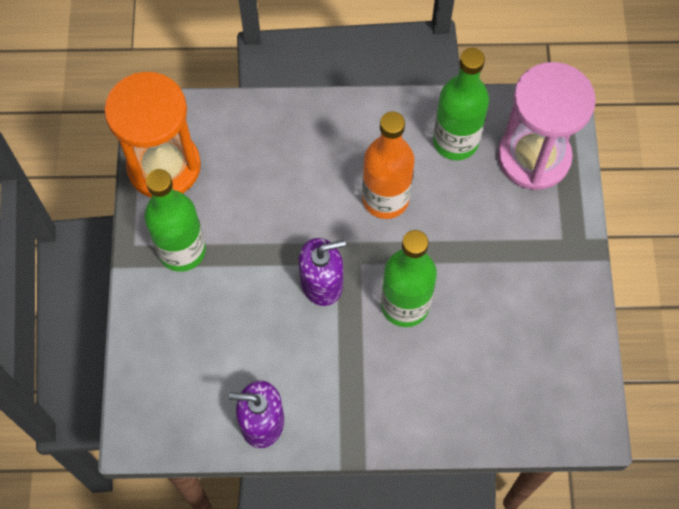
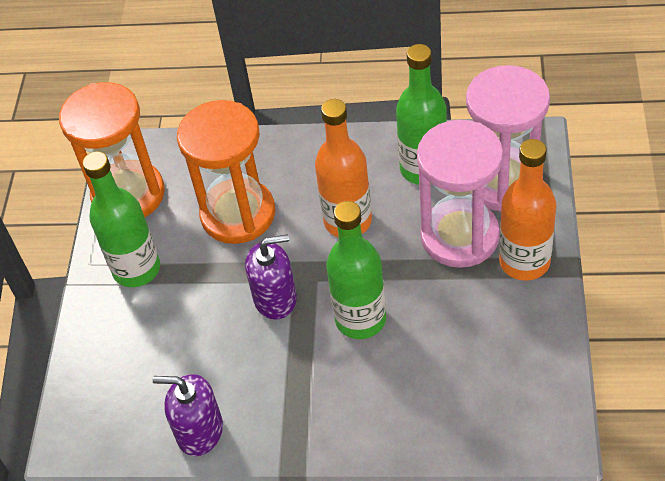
camera: 10 degrees right, 15 degrees down
(277, 190) = (238, 214): none -> orange hourglass
(494, 216) = (460, 236): none -> pink hourglass
(556, 244) = (524, 262): none -> orange bottle

